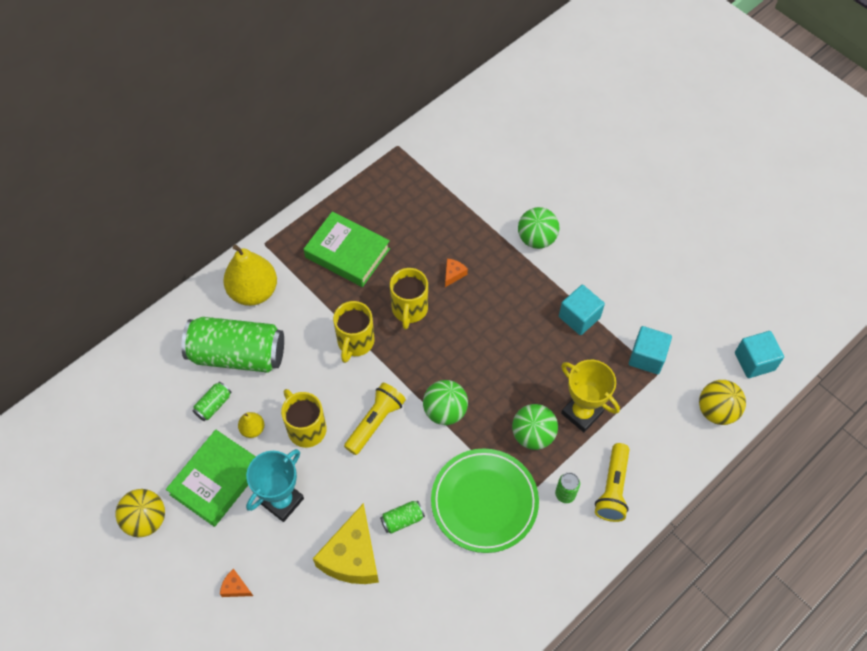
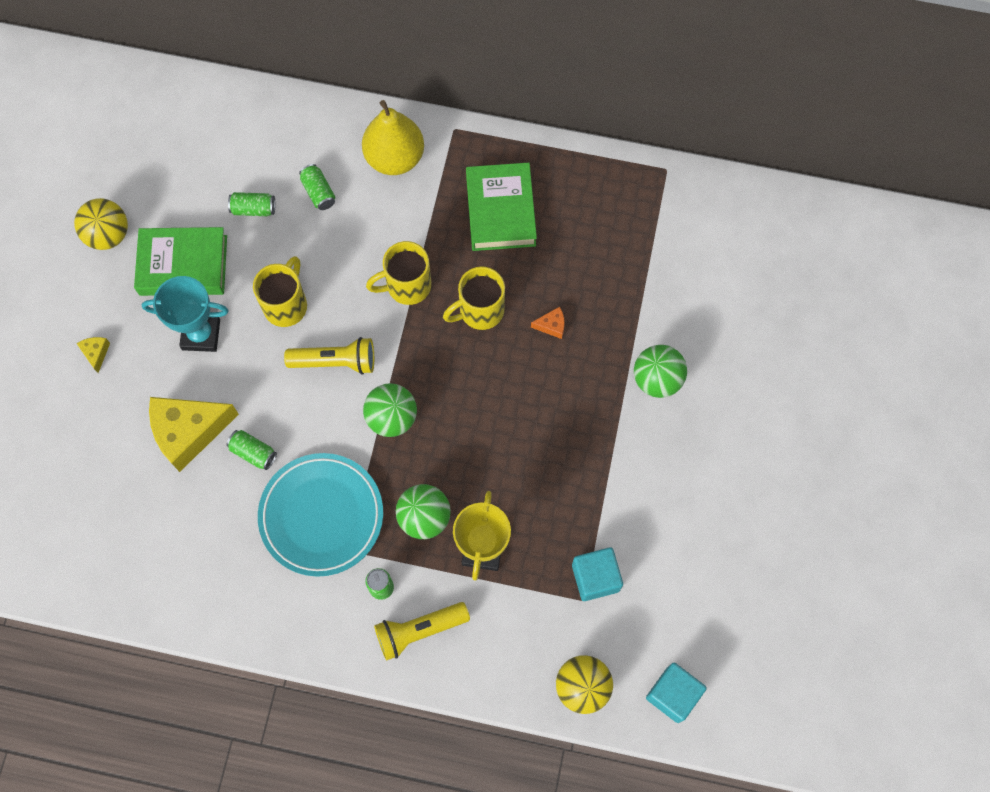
camera: 55 degrees right, 10 degrees up
(236, 587) = (96, 353): orange cheese -> yellow cheese
(237, 355) = (318, 192): green can -> green can, size x0.41
(252, 429) = (253, 259): yellow pear -> none
(484, 502) = (321, 516): green plate -> turquoise plate
(579, 317) = (593, 480): turquoise cube -> none

